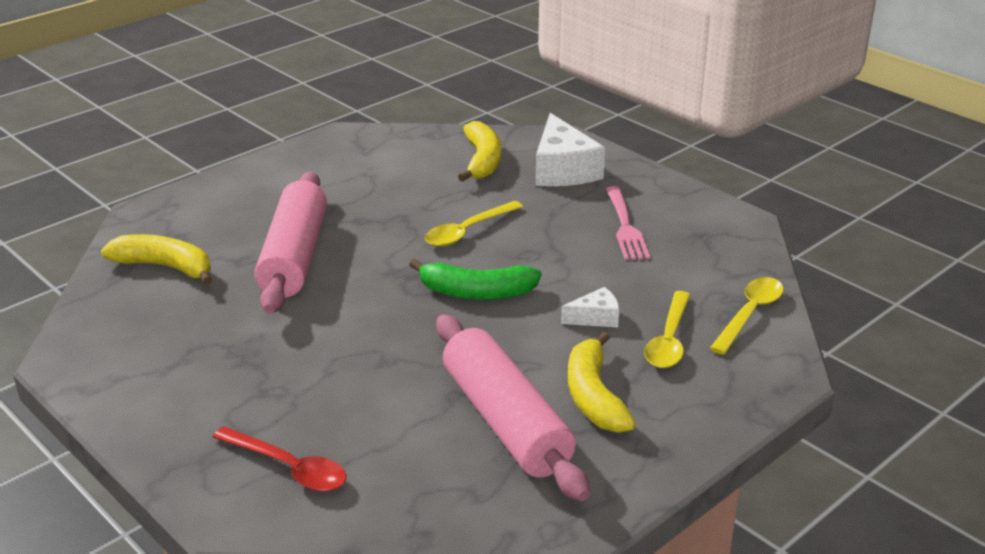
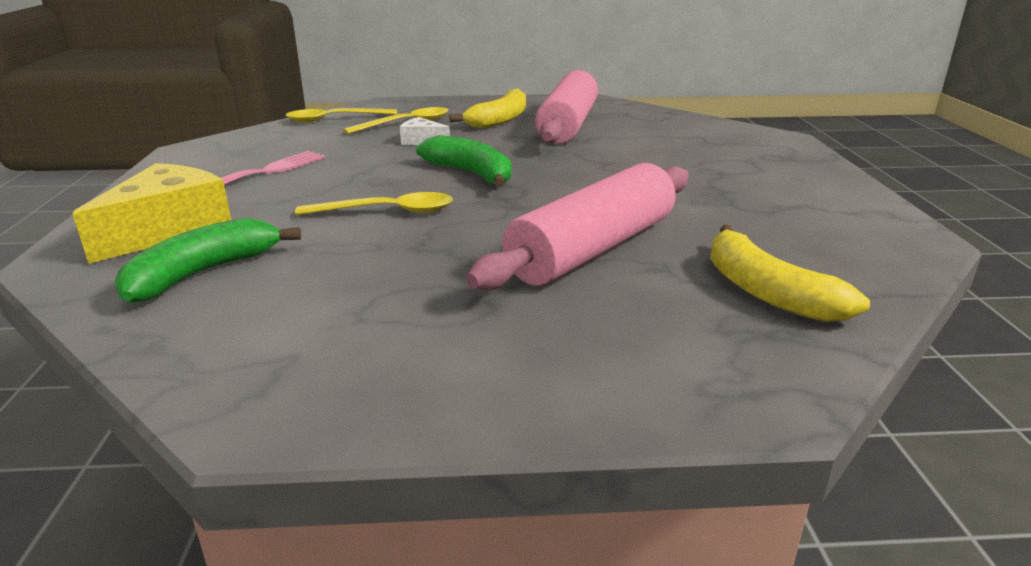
camera: 140 degrees left, 5 degrees down
(289, 468) = (729, 142): red spoon -> none
(482, 161) = (203, 273): yellow banana -> green banana
(563, 170) = (168, 229): white cheese -> yellow cheese

